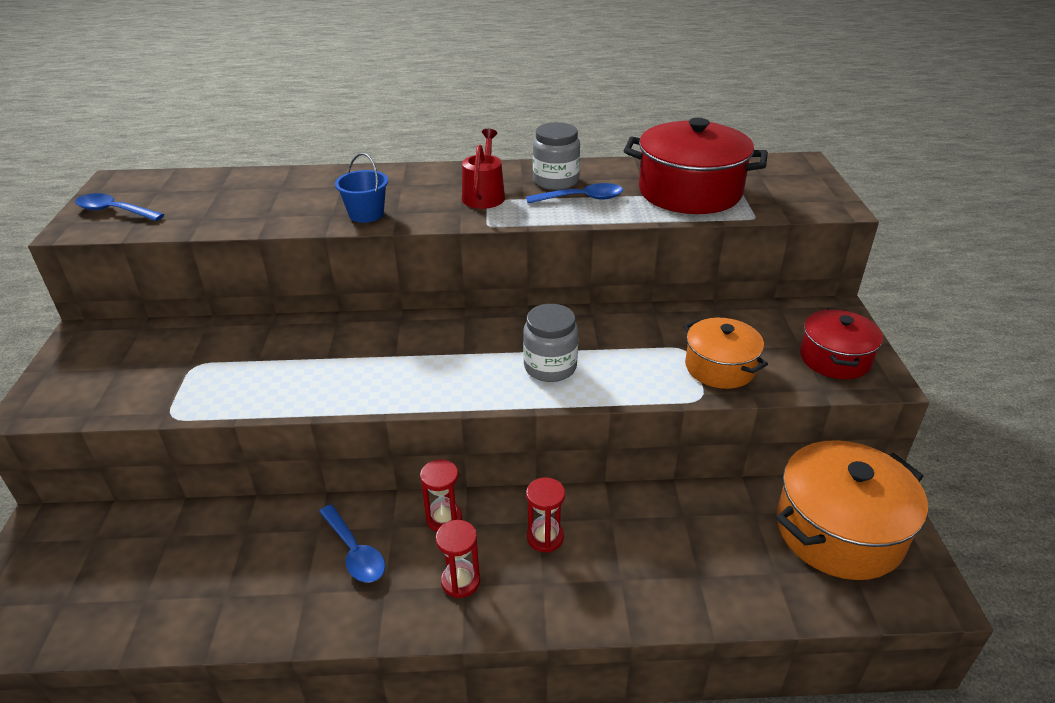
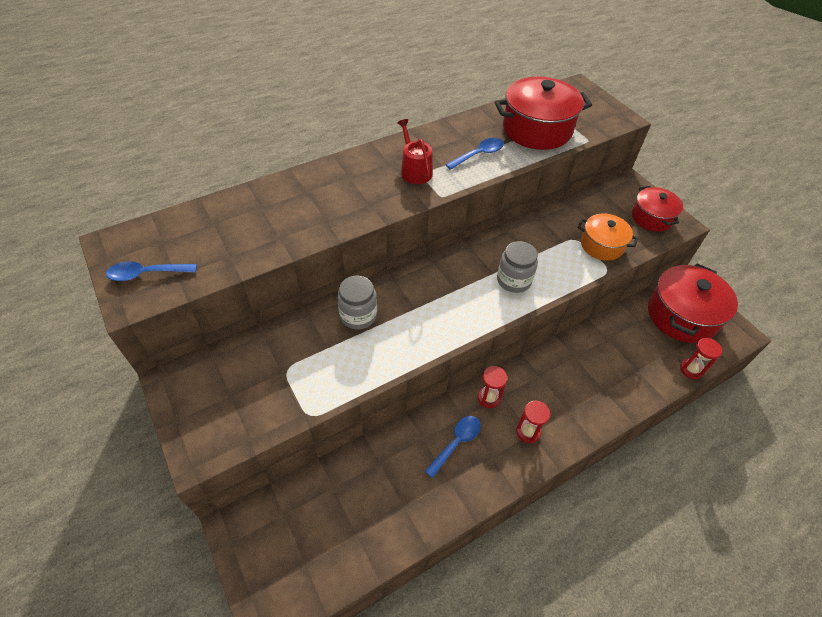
camera: 30 degrees left, 15 degrees up
(355, 552) = (456, 442): blue spoon -> blue spoon turned 75 degrees counterclockwise
(366, 214) = (350, 213): blue bucket -> none
(545, 537) = (550, 384): red hourglass -> red hourglass (691, 369)
(555, 181) = (449, 143): grey jar -> grey jar (358, 315)
(839, 531) = (682, 315): orange pot -> red pot

